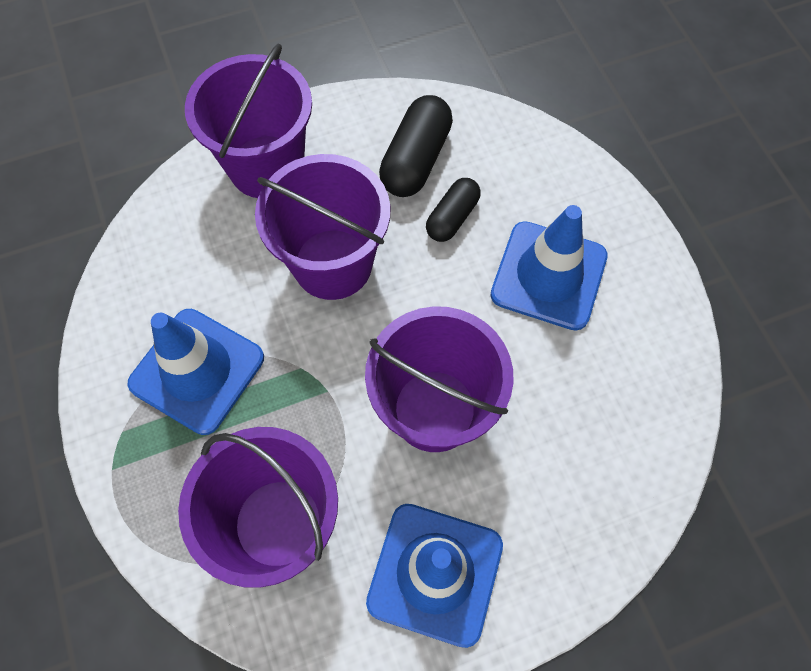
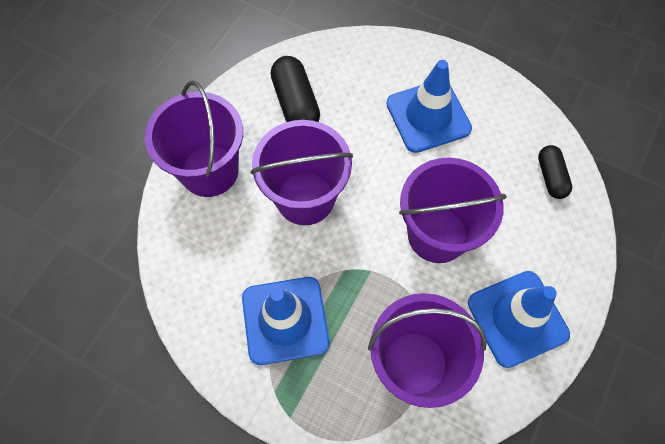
camera: 40 degrees left, 0 degrees up
(452, 217) = (347, 122): black capsule -> black capsule (550, 177)

